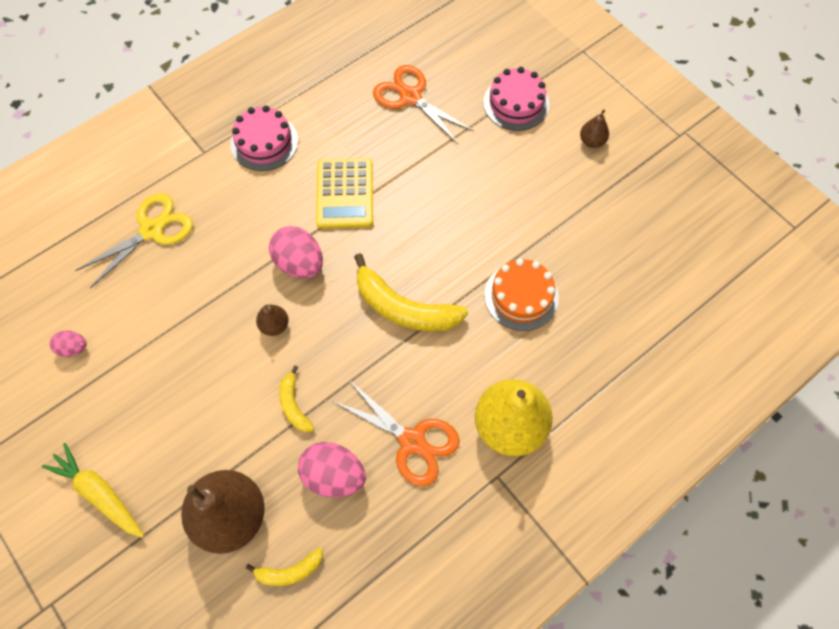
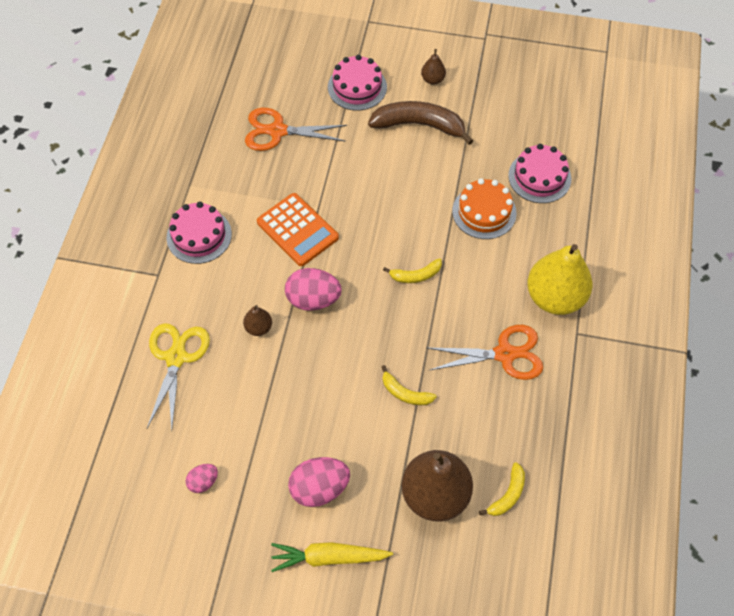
camera: 40 degrees left, 5 degrees down
(274, 325) = (338, 353): brown pear -> brown pear (258, 328)
(334, 475) = (476, 415): pink egg -> pink egg (319, 488)
(345, 194) = (297, 230): yellow calculator -> orange calculator
(404, 308) = (416, 275): yellow banana -> yellow banana, size x0.52
(538, 175) = (419, 125): none -> brown banana
(606, 302) = (539, 177): none -> pink cake

